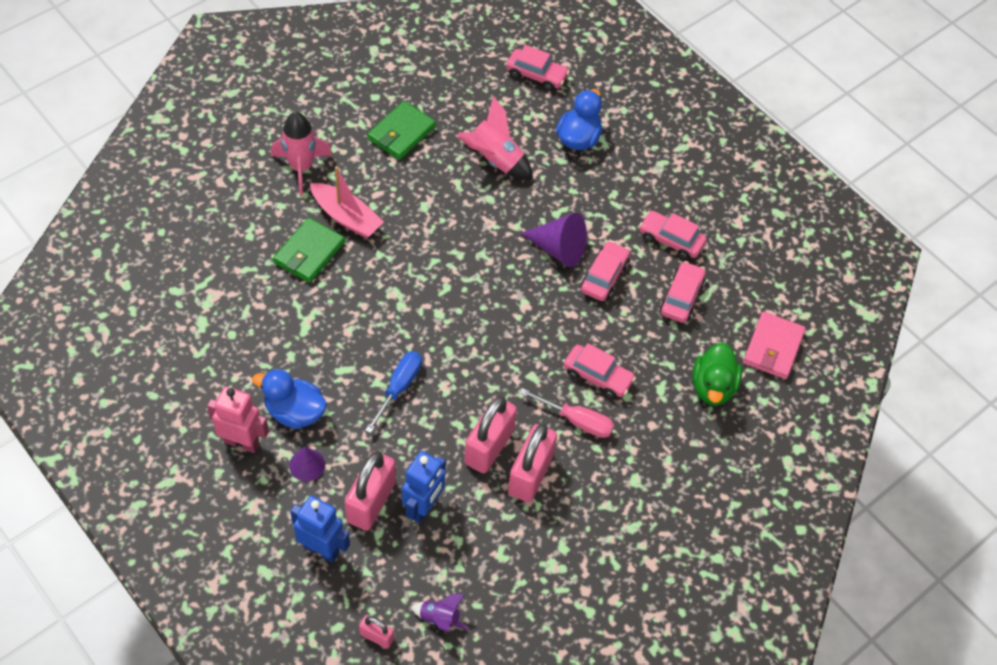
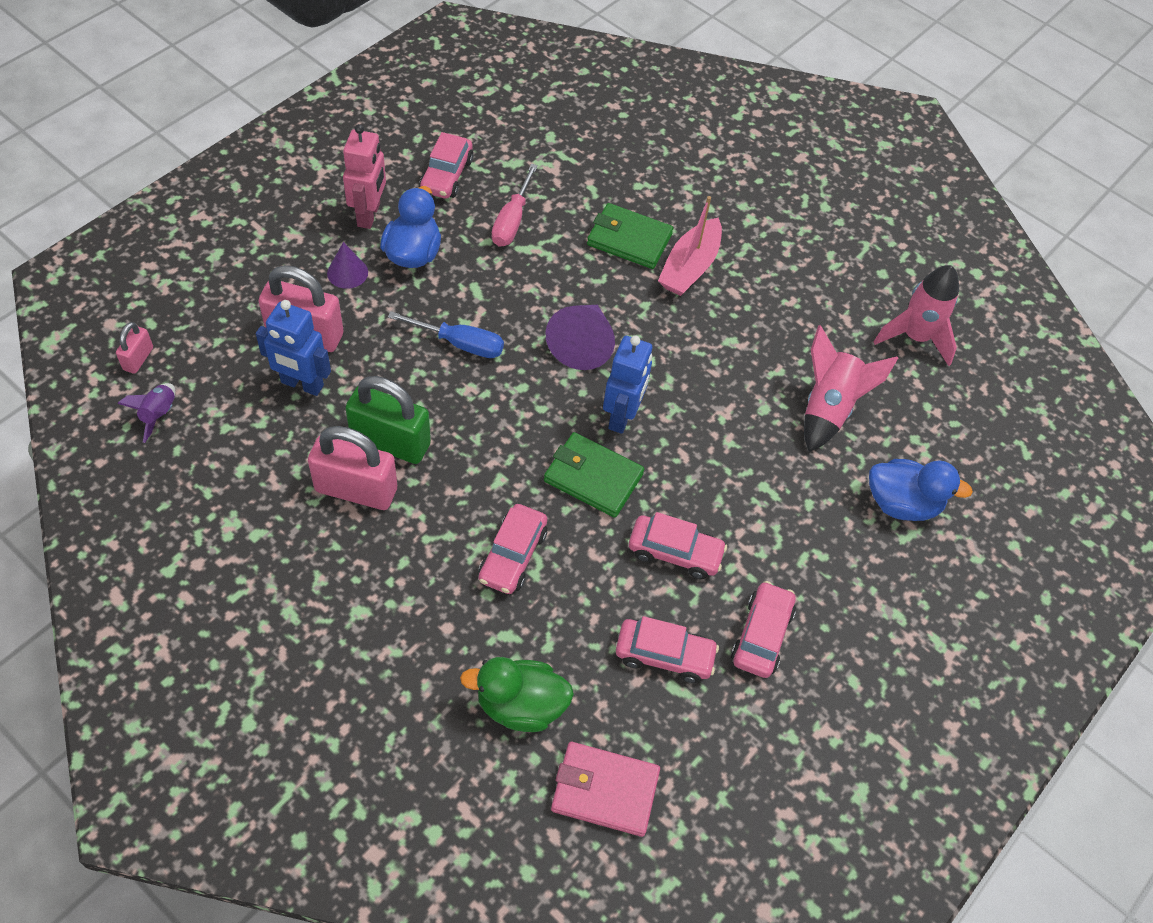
camera: 80 degrees right, 0 degrees up
(301, 168) = (747, 217): pink rocket -> pink rocket (915, 337)
(321, 549) = (243, 298): blue robot -> blue robot (622, 416)
(401, 133) = (835, 306): green wallet -> green wallet (593, 478)
(489, 447) = (390, 442): pink padlock -> green padlock
(536, 75) = (993, 444): pink car -> pink car (447, 175)
(559, 249) = (706, 494): purple cone -> purple cone (582, 345)
(577, 421) = (440, 536): pink screwdriver -> pink screwdriver (511, 221)

